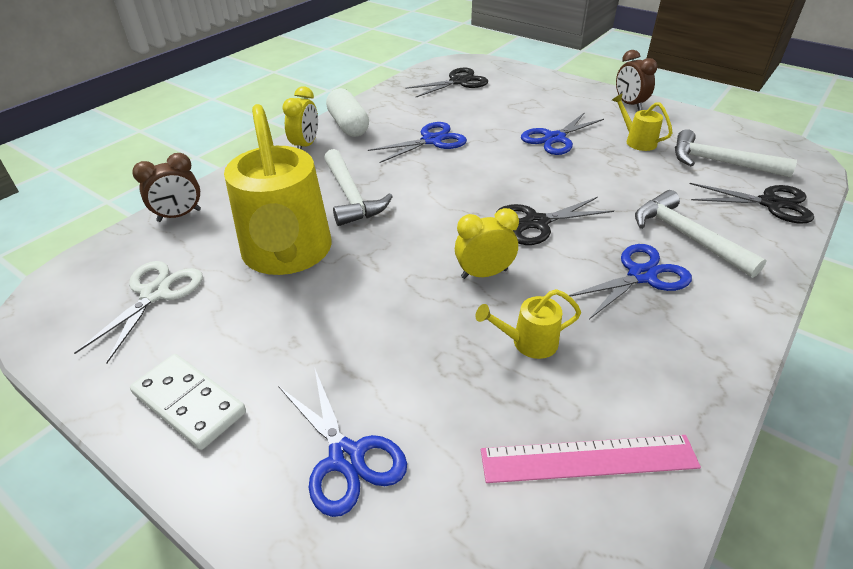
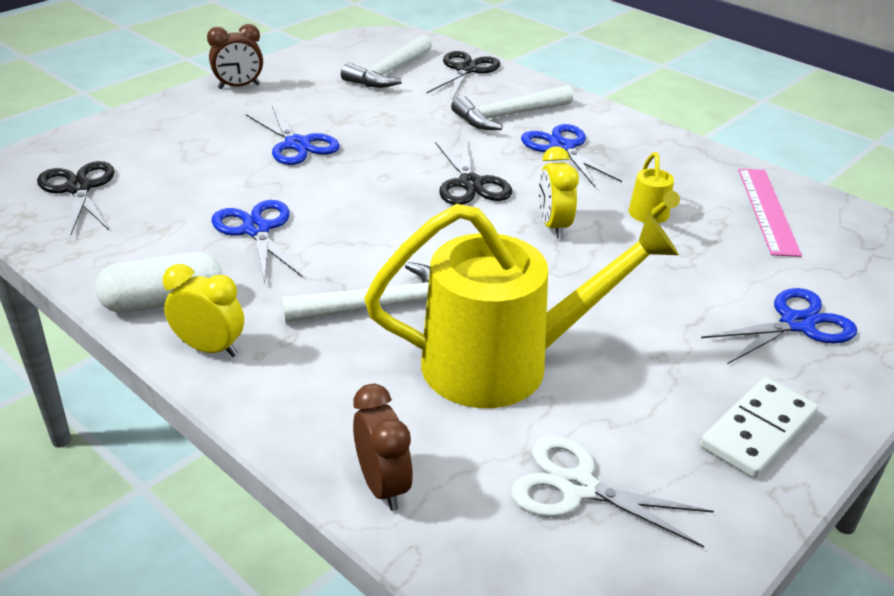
camera: 85 degrees left, 5 degrees down
(636, 141) = (327, 101): yellow watering can -> none

